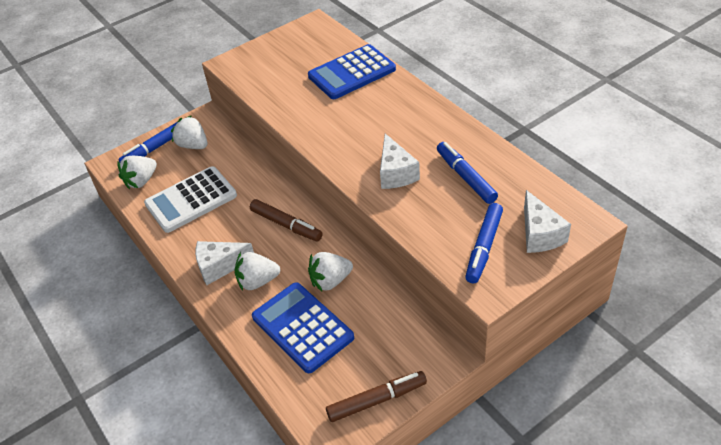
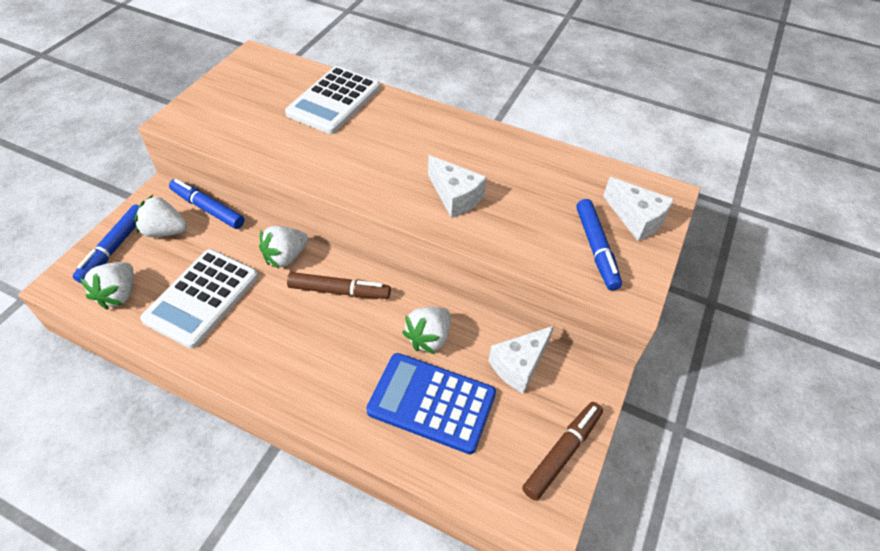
camera: 35 degrees left, 5 degrees up
(220, 266) = (289, 367): white cheese -> white cheese (519, 365)
(257, 281) = (346, 368): white strawberry -> white strawberry (285, 257)
(352, 73) = (334, 101): blue calculator -> white calculator
(465, 177) = (528, 181): blue marker -> blue marker (208, 208)

